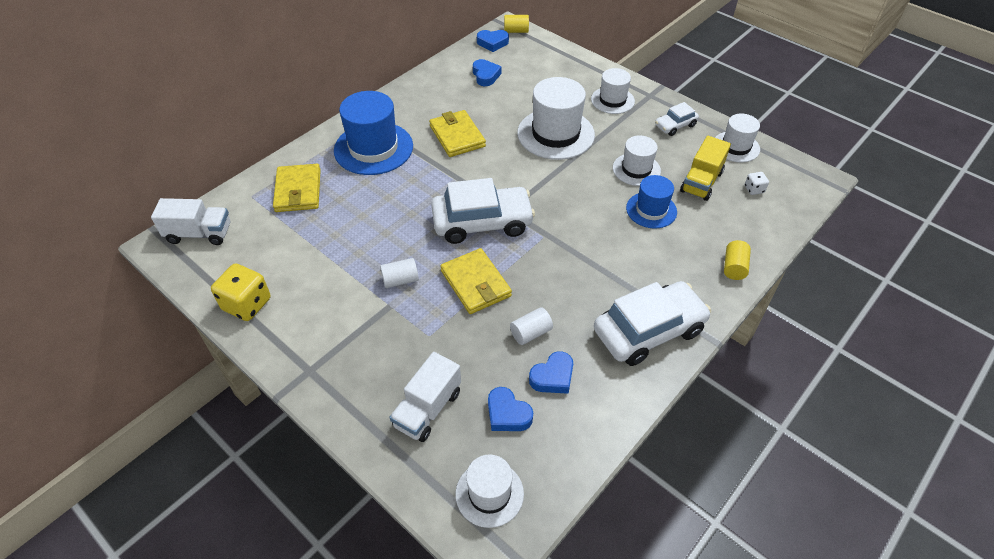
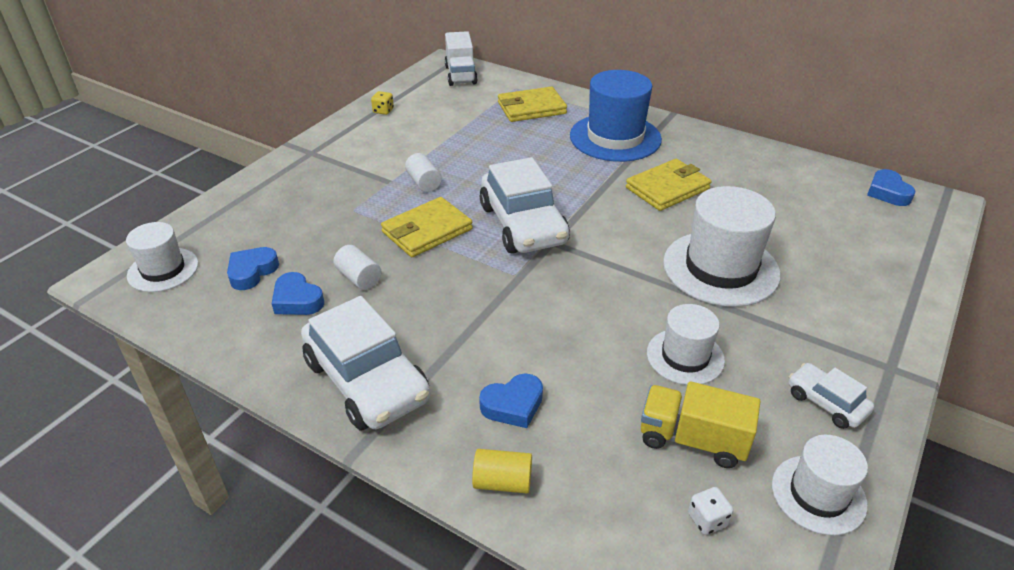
camera: 80 degrees right, 10 degrees down
(247, 304) = (383, 111): yellow dice -> yellow dice, size x0.49
(428, 409) = (263, 221): white truck -> none
(485, 76) = (806, 195): blue heart -> blue heart (513, 405)
(516, 31) = (938, 209): yellow cylinder -> none
(612, 100) = (842, 321): white hat -> none
(651, 210) = (600, 377): blue hat -> none

